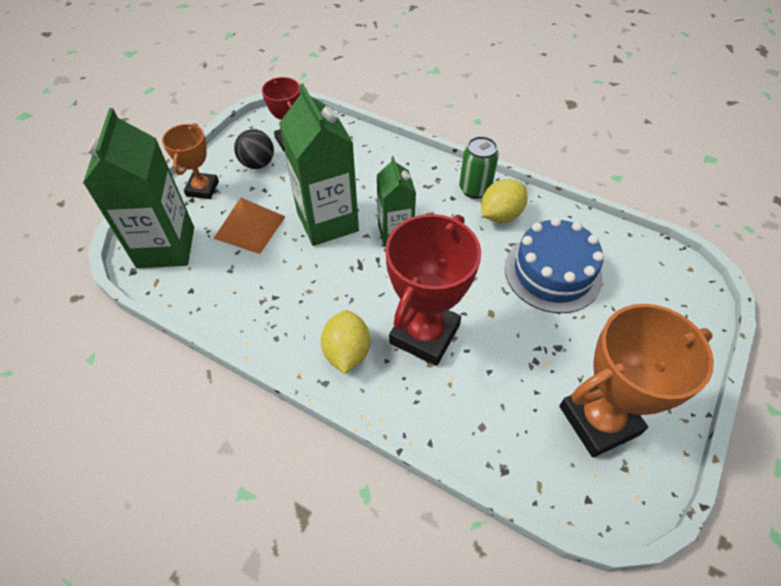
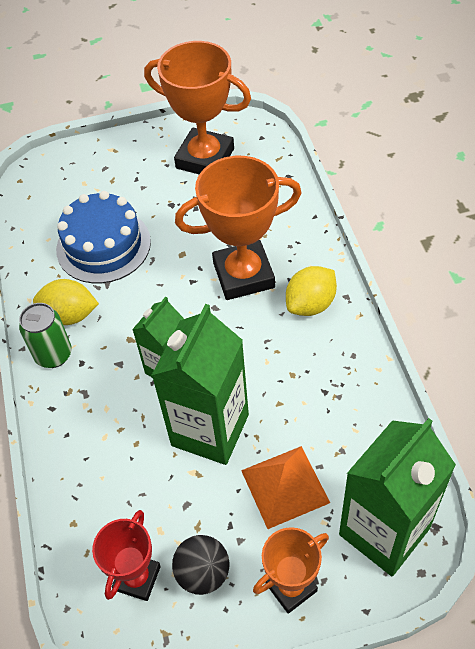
camera: 130 degrees left, 0 degrees up
(424, 334) = (243, 275): red trophy -> orange trophy

